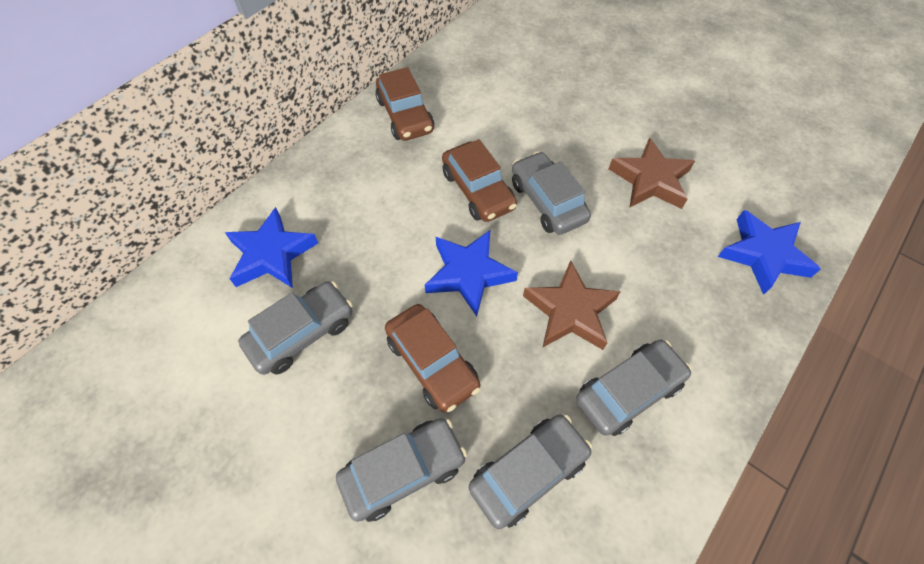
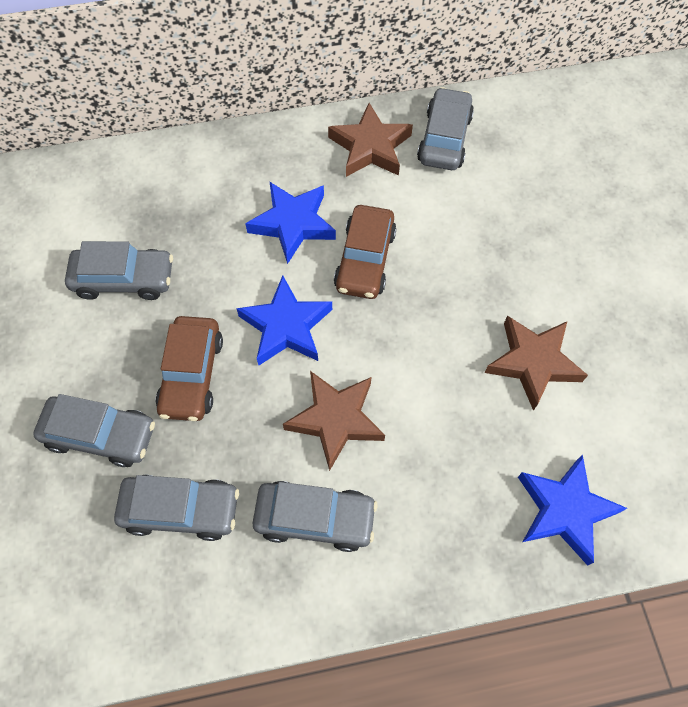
camera: 40 degrees right, 5 degrees up
(272, 254) = (157, 200): blue star -> blue star (293, 224)
(405, 116) = (370, 147): brown car -> brown star
(547, 201) = (415, 313): grey car -> grey car (444, 139)

